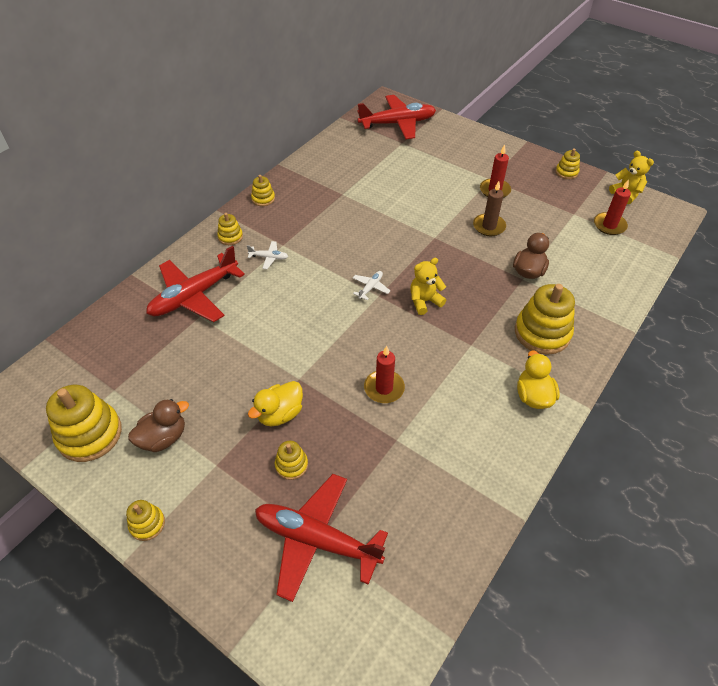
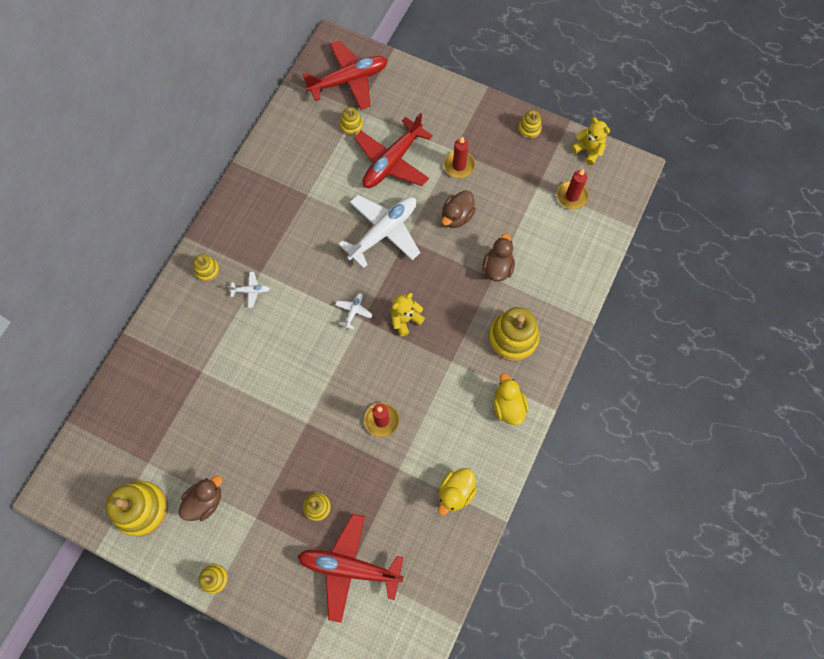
camera: 10 degrees left, 20 degrees up
(194, 296) = (191, 349): red plane -> red plane (392, 161)
(263, 199) = (228, 214): yellow stacking toy -> yellow stacking toy (351, 125)
(280, 414) = (297, 461): yellow duck -> yellow duck (455, 492)
(412, 229) = (383, 232): none -> white plane
(489, 226) = (457, 216): brown candle -> brown duck

